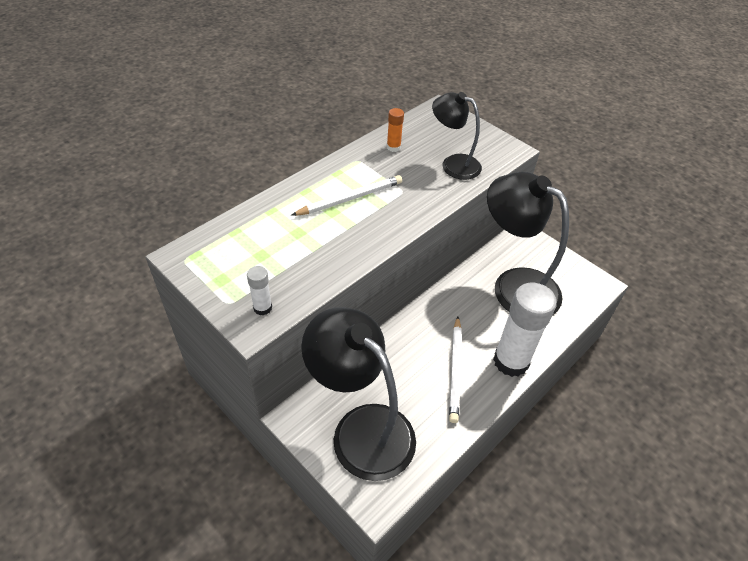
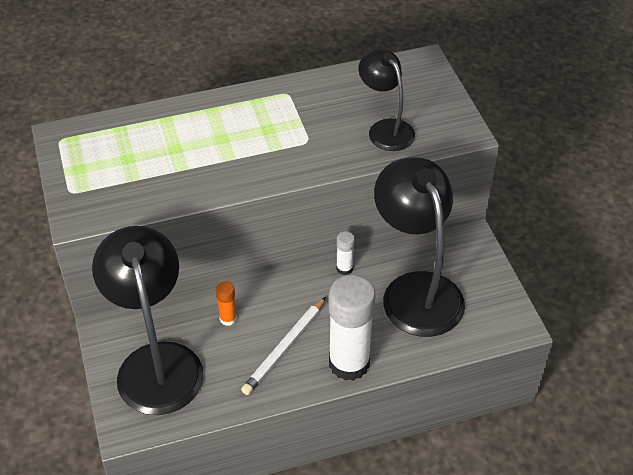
camera: 30 degrees right, 0 degrees up
(262, 308) = (95, 206): white glue stick -> white glue stick (344, 268)
(350, 198) = (249, 131): white pencil -> none
(393, 147) = (336, 91): orange glue stick -> orange glue stick (228, 318)

